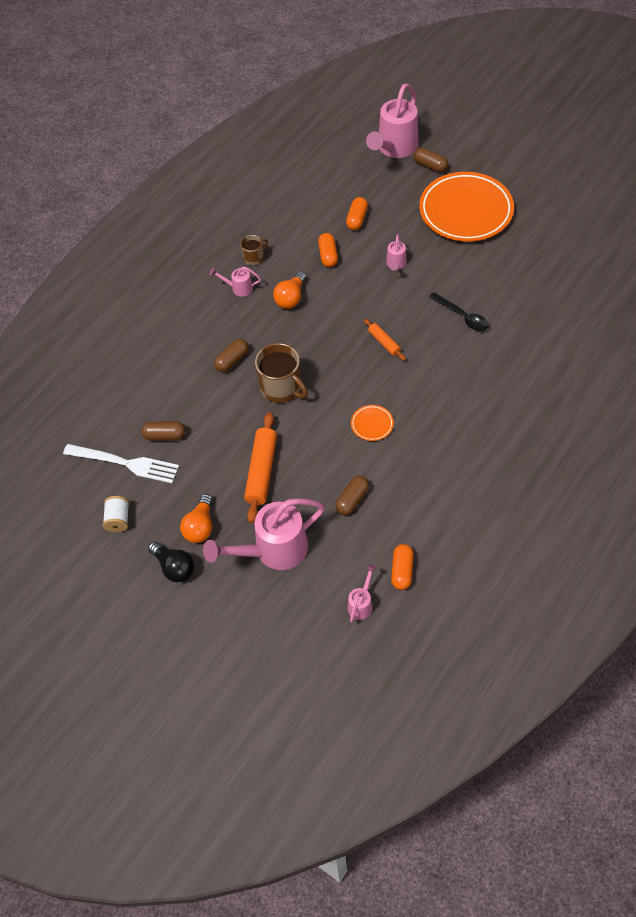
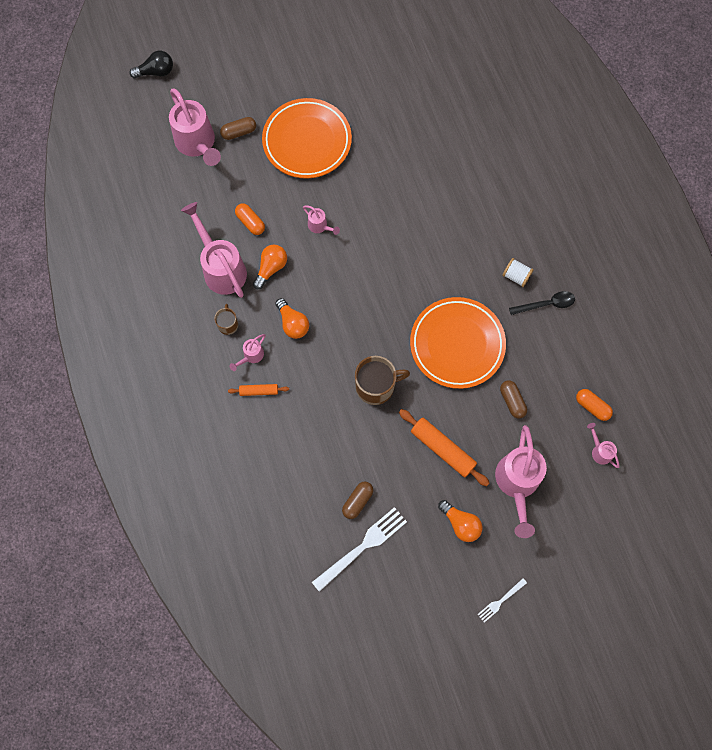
camera: 60 degrees left, 15 degrees up
(118, 519) = (412, 582): white spool -> white spool (516, 276)
(147, 602) = (500, 601): none -> white fork
(174, 567) = (483, 564): black light bulb -> black light bulb (156, 72)
(232, 360) = (321, 406): brown capsule -> none
(300, 225) = (221, 268): none -> pink watering can
(328, 255) = (271, 268): orange capsule -> orange light bulb
(372, 424) = (457, 344): orange plate -> orange plate, size x2.49
(384, 342) = (389, 286): orange rolling pin -> orange rolling pin (259, 391)
(462, 316) = (406, 216): black spoon -> black spoon (546, 304)

